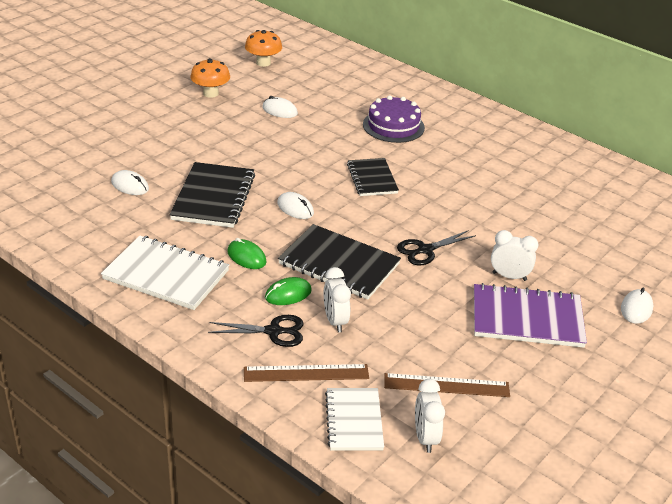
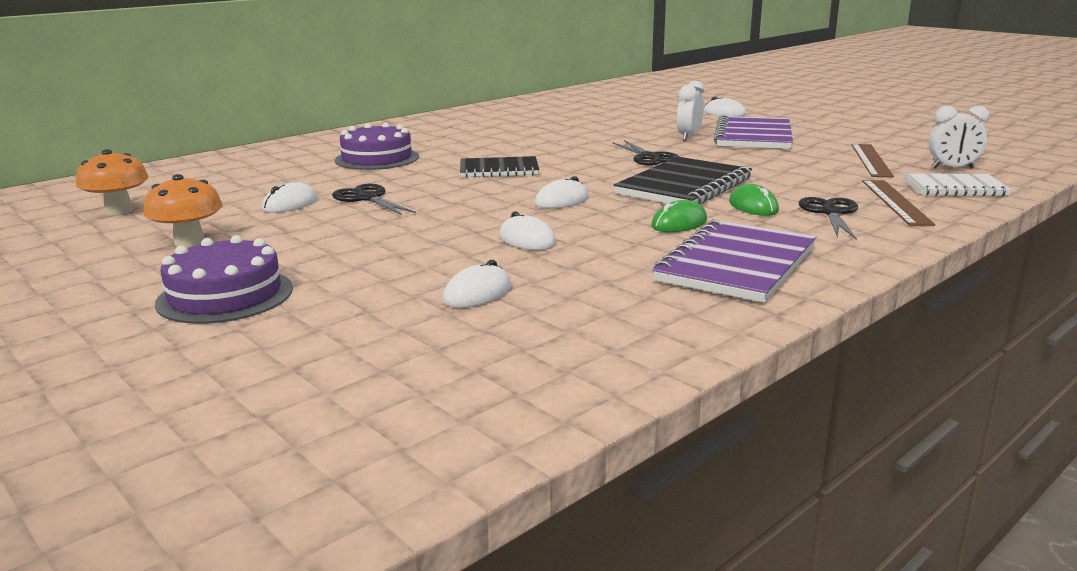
camera: 80 degrees left, 15 degrees down
(135, 117) = (225, 295): none -> purple cake
(166, 275) = (737, 264): white notebook -> purple notebook
(213, 197) = (527, 240): black notebook -> white mouse
(294, 134) = (367, 198): none -> black scissors
(335, 321) = (794, 190): white clock -> none

